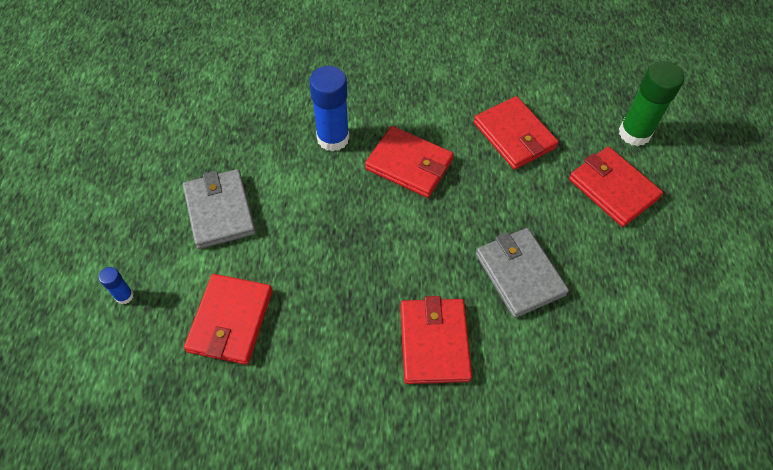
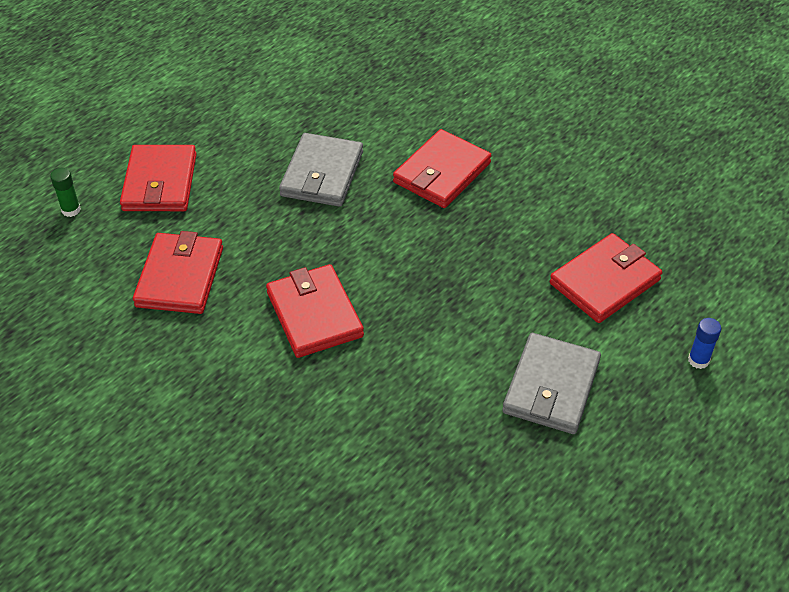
camera: 140 degrees left, 10 degrees down
(333, 138) = (365, 392): blue glue stick -> none
(634, 133) = (71, 210): green glue stick -> green glue stick, size x0.48

